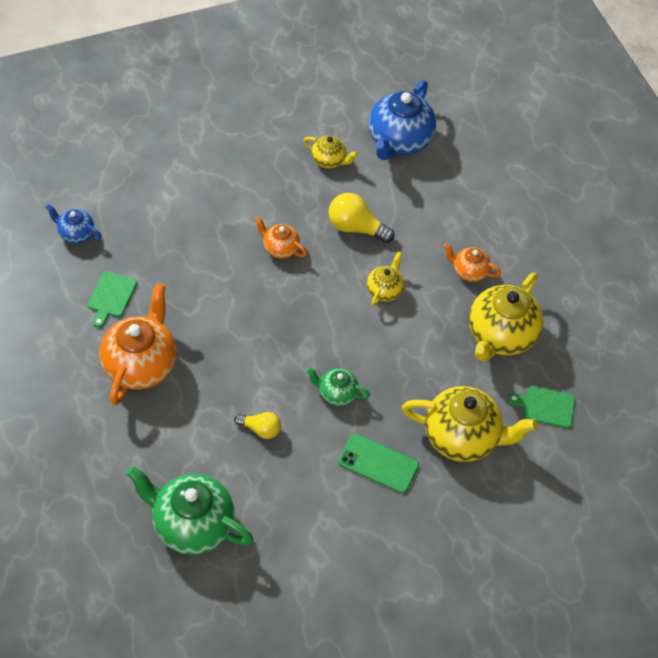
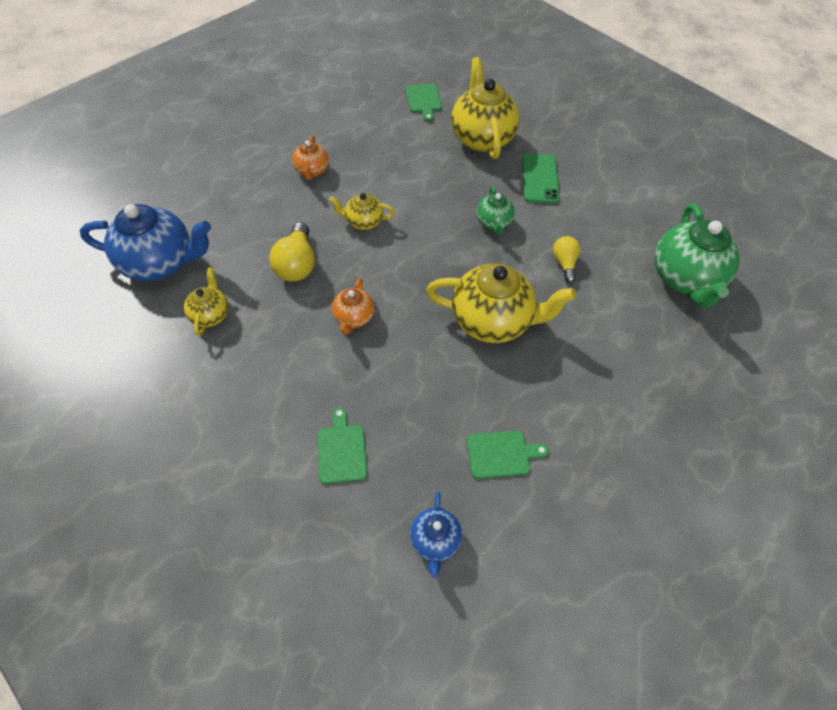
camera: 110 degrees left, 0 degrees up
(141, 364) = (564, 386): orange teapot -> none
(169, 205) = (341, 450): none -> green cutting board
(500, 335) = (371, 137): yellow teapot -> yellow teapot (492, 321)

